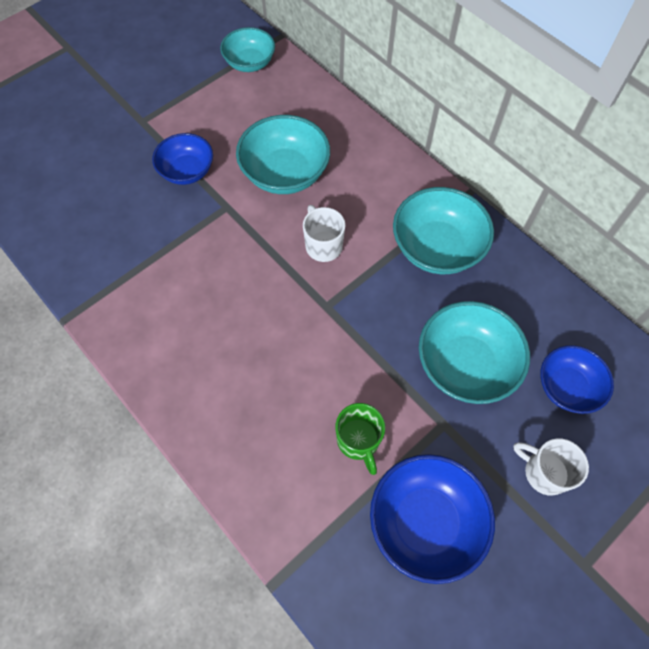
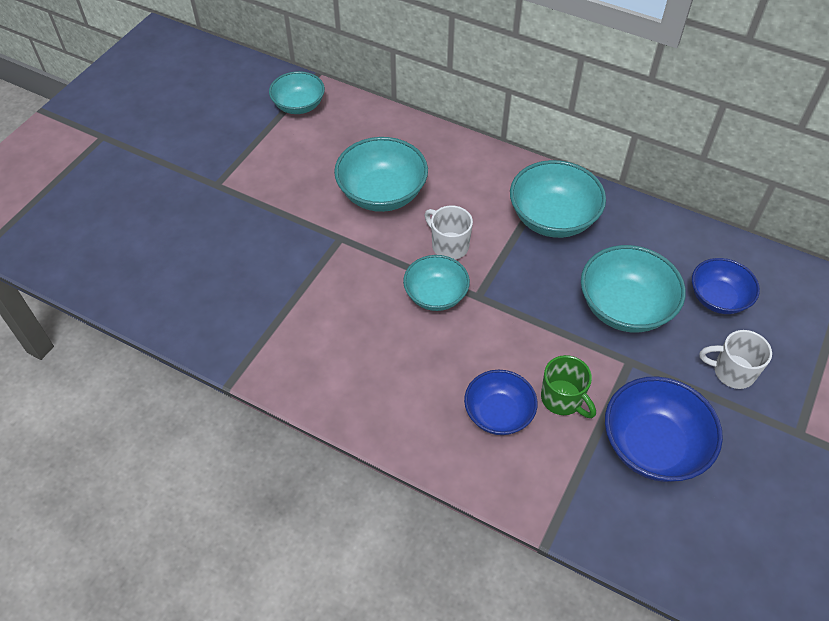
camera: 20 degrees left, 10 degrees down
(187, 171) = (285, 217): blue bowl -> blue bowl (498, 414)
(287, 292) = (436, 295): none -> turquoise bowl

